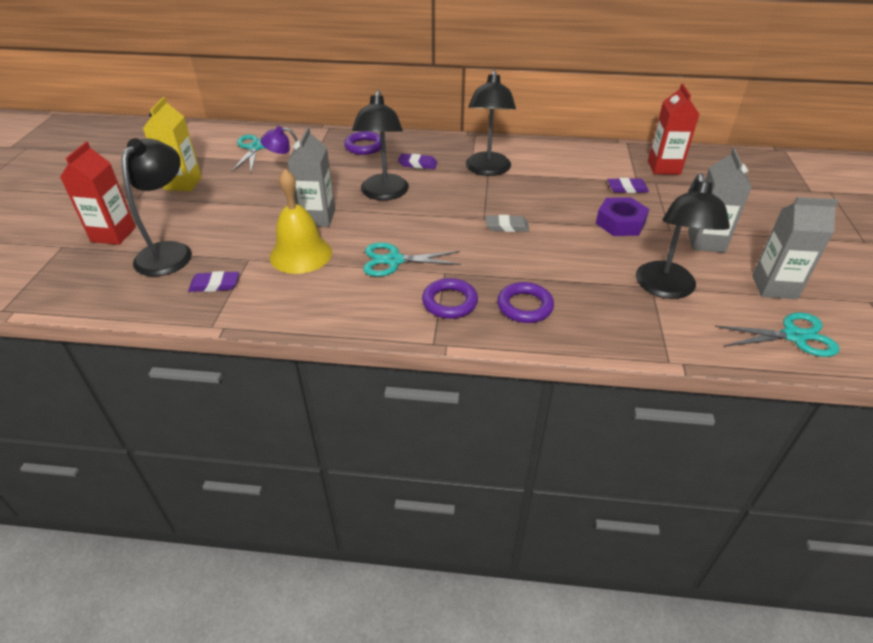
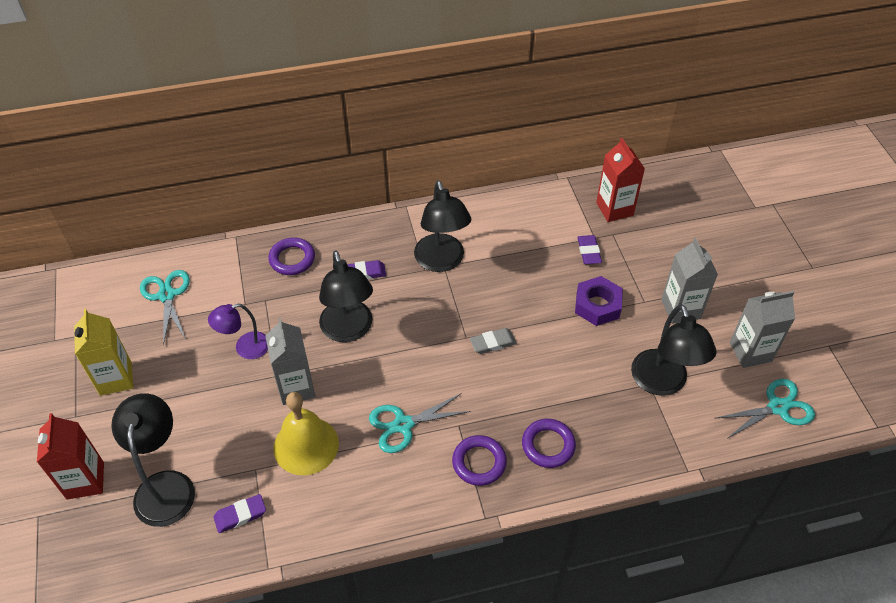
camera: 20 degrees left, 10 degrees up
(627, 188) = (588, 252): purple eraser -> purple eraser turned 75 degrees counterclockwise

